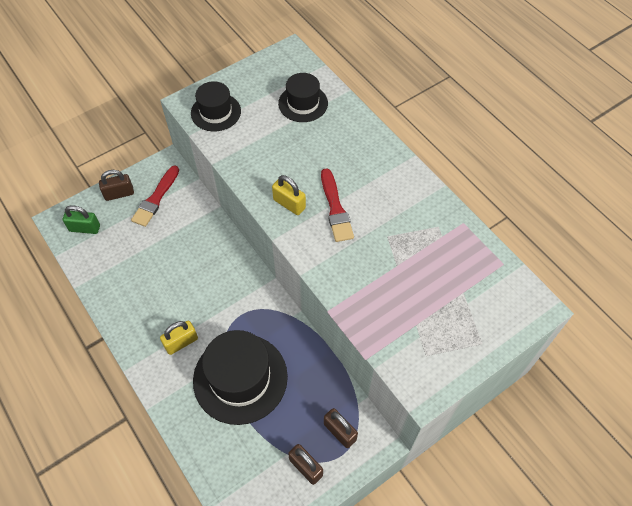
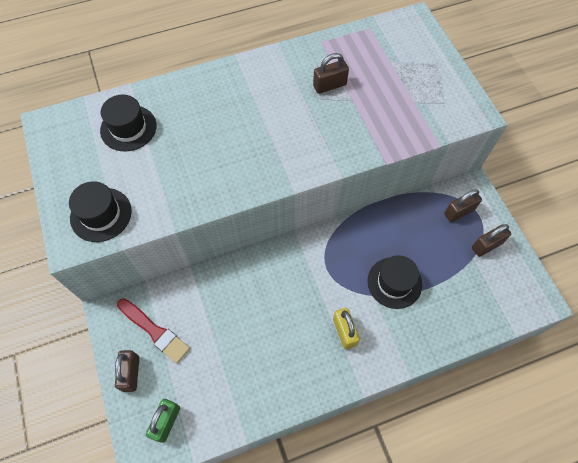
camera: 75 degrees left, 5 degrees up
(240, 378) = (394, 282): black hat -> black hat, size x0.59
(289, 204) = (256, 169): yellow padlock -> none
(335, 209) = (275, 131): red brush -> none
(407, 242) = (329, 85): none -> brown padlock

